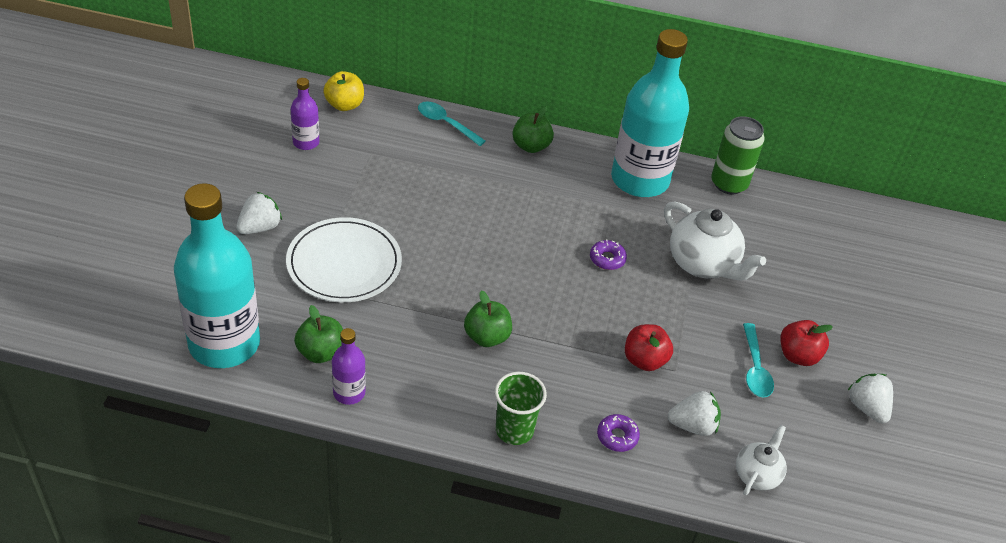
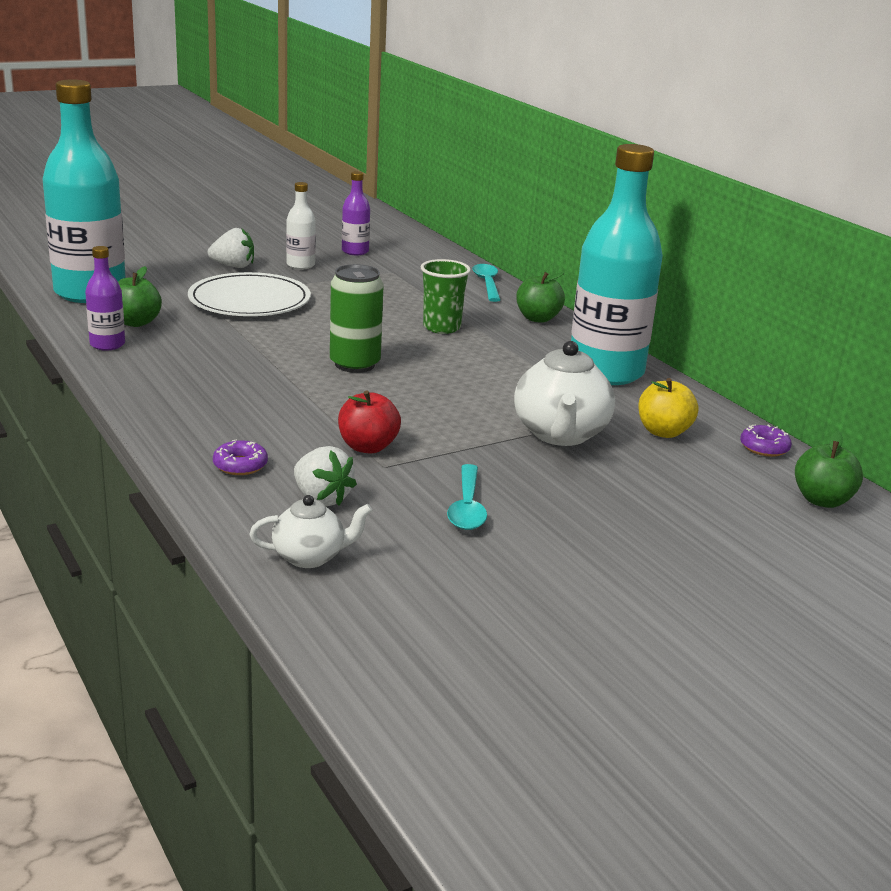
camera: 50 degrees right, 20 degrees down
(301, 190) = (300, 265): none -> white bottle
(344, 105) = (425, 249): yellow apple -> yellow apple (663, 432)
(487, 337) = (266, 372): green apple -> green apple (822, 500)
(514, 430) = (170, 417): green cup -> green cup (441, 327)
(607, 259) = (468, 390): purple donut -> purple donut (764, 447)
(729, 184) = (704, 412): green can -> green can (355, 364)
(755, 368) = (467, 507): turquoise spoon -> turquoise spoon turned 45 degrees counterclockwise
(798, 355) = (535, 526): red apple -> none
(867, 407) = (538, 596): white strawberry -> none

